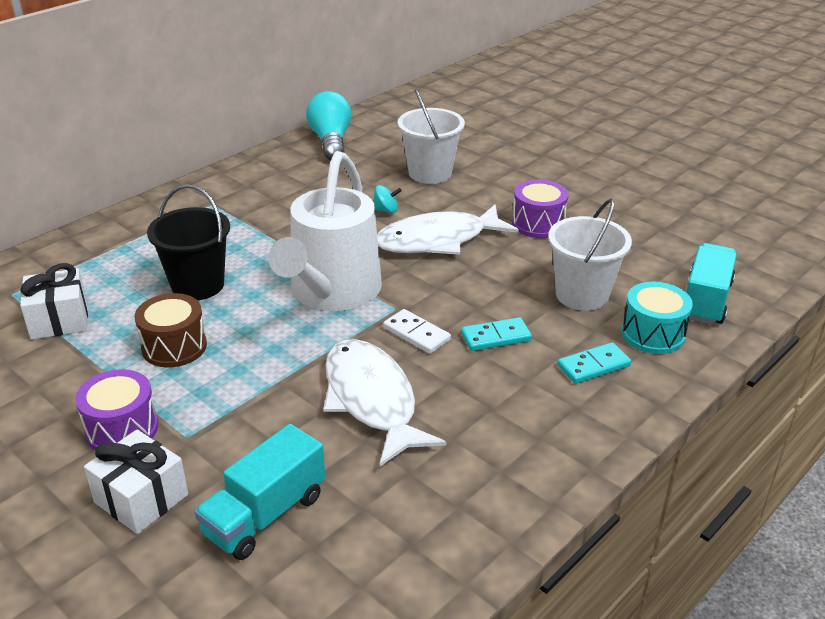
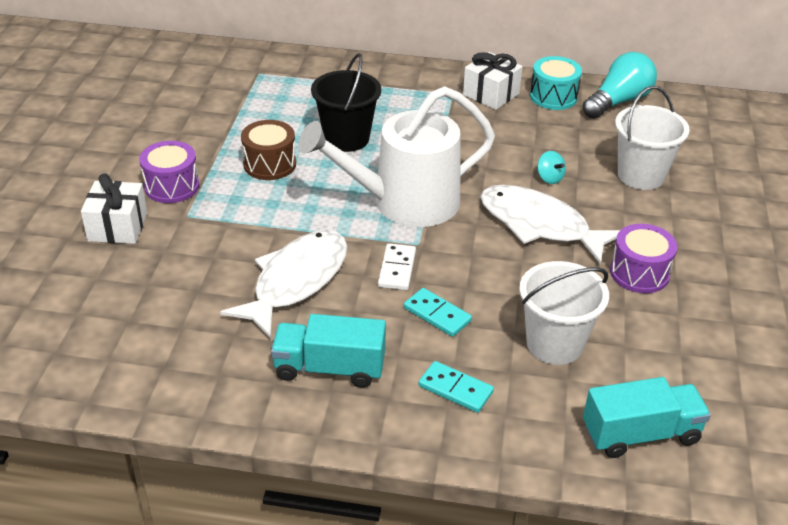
camera: 55 degrees right, 5 degrees up
(59, 320) = (251, 105): white gift -> white gift (491, 94)
(265, 515) = (142, 285): turquoise truck -> turquoise truck (329, 368)
(653, 334) = (543, 413): turquoise drum -> turquoise drum (553, 96)

